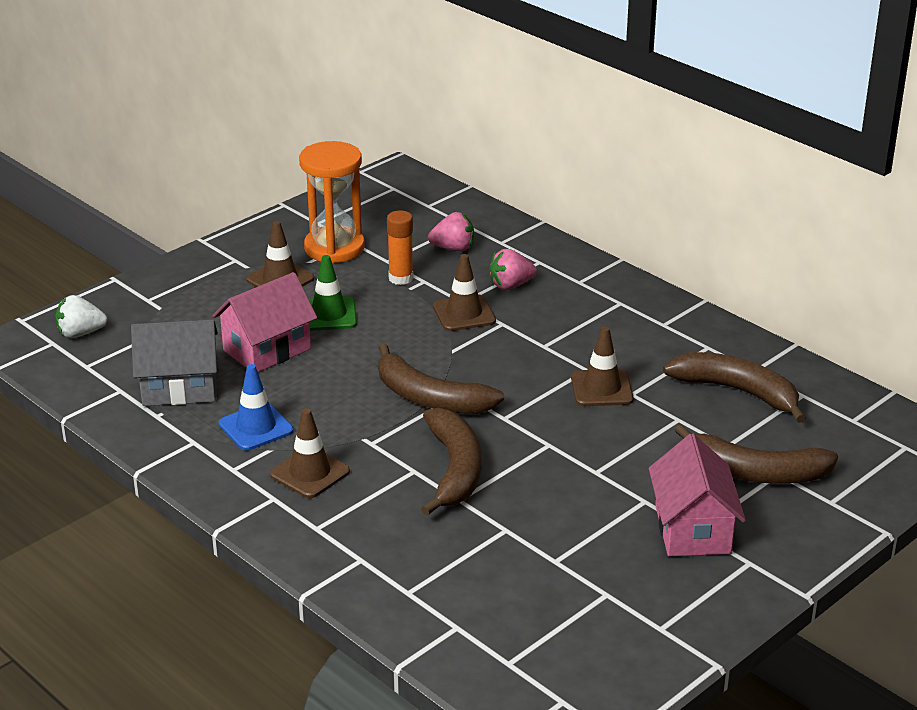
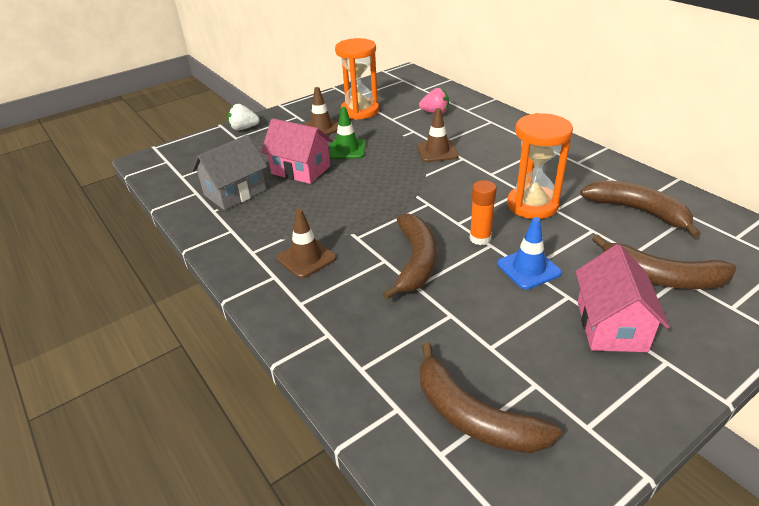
camera: 10 degrees right, 5 degrees up
(80, 333) = (186, 156): white strawberry -> white strawberry (244, 128)
(179, 388) = (235, 192): grey house -> grey house turned 45 degrees counterclockwise
(256, 427) = (277, 222): blue traffic cone -> blue traffic cone (528, 268)
(267, 350) = (301, 170): pink house -> pink house turned 60 degrees clockwise
(401, 278) = (398, 129): orange glue stick -> orange glue stick (480, 238)
(429, 398) = (405, 206): brown banana -> brown banana (473, 416)
(510, 285) = (470, 135): pink strawberry -> none
(601, 388) = (532, 205): brown traffic cone -> orange hourglass

